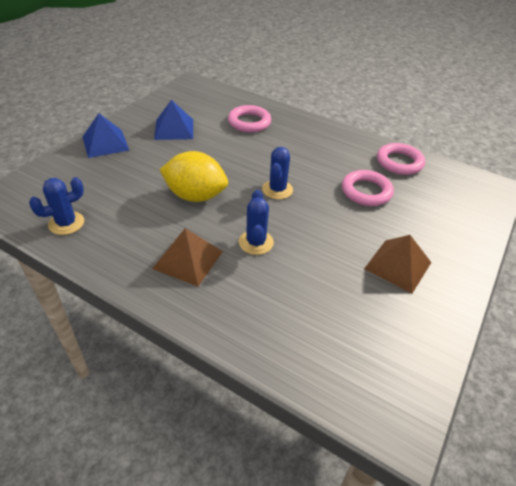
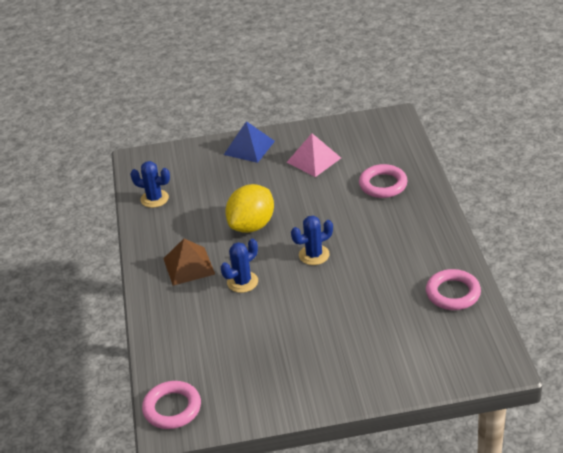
camera: 55 degrees right, 5 degrees down
(174, 129) = (313, 160): blue pyramid -> pink pyramid
(195, 196) = (252, 225): yellow lemon -> yellow lemon turned 60 degrees clockwise
(366, 191) = (379, 298): pink ring -> pink ring (172, 408)
(397, 265) = (308, 358): brown pyramid -> none

